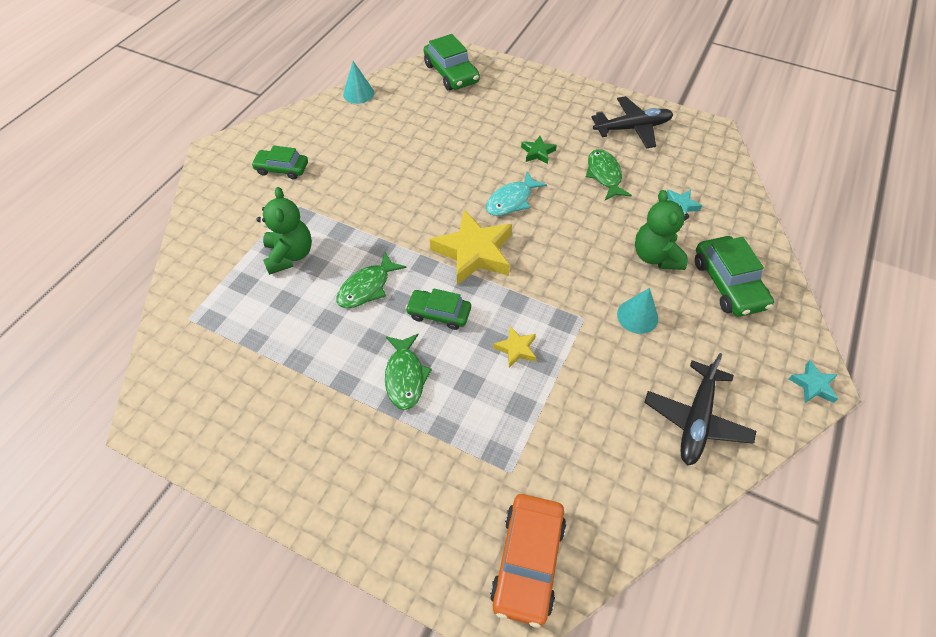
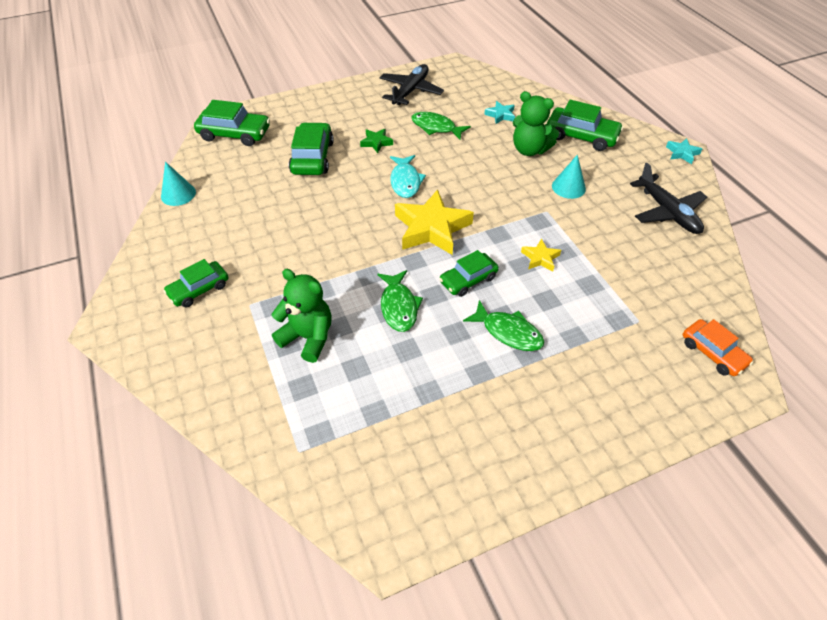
camera: 50 degrees left, 5 degrees down
(475, 130) = (312, 157): none -> green car
(528, 561) = (713, 353): orange car -> orange car, size x0.66

